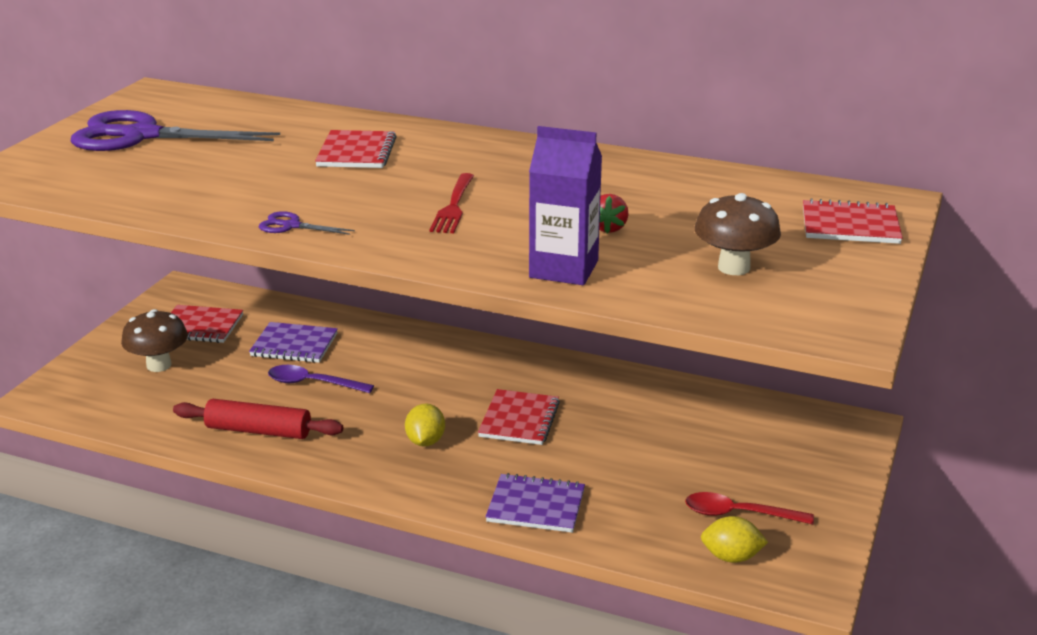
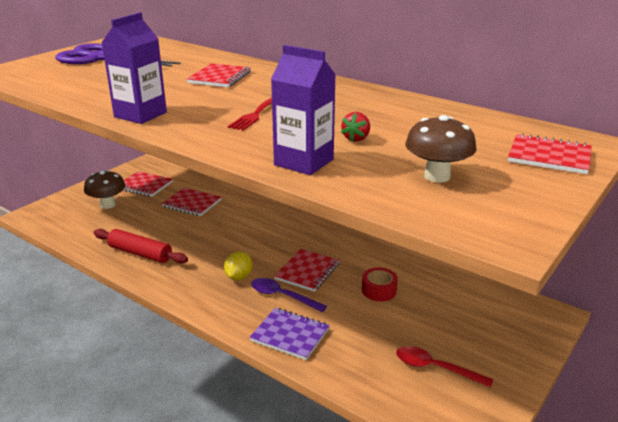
camera: 15 degrees right, 0 degrees up
(291, 226) = (140, 115): purple scissors -> purple carton
(294, 345) = (192, 203): purple notebook -> red notebook
(313, 383) = (189, 228): purple spoon -> purple spoon (282, 296)
(628, 430) = (379, 290): none -> red tape
(731, 557) = (417, 402): yellow lemon -> none

